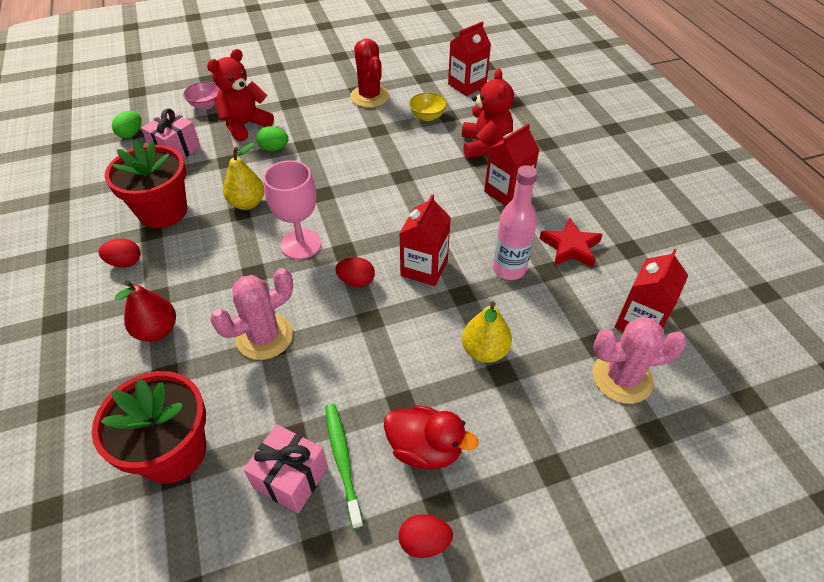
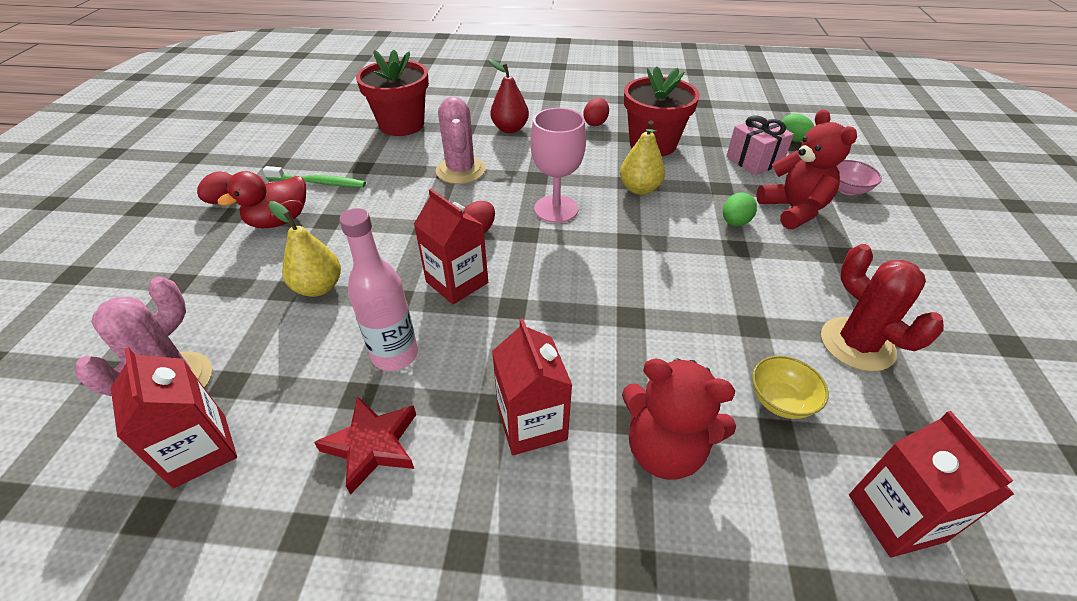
camera: 115 degrees right, 5 degrees down
(291, 478) = (333, 161): pink gift -> none
(369, 96) = (857, 344): red cactus -> red cactus turned 60 degrees clockwise

